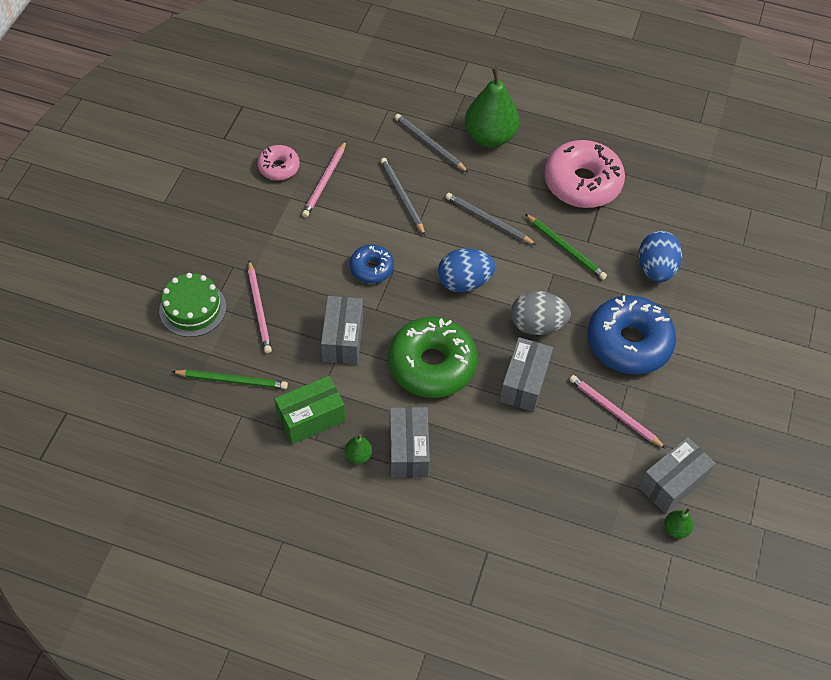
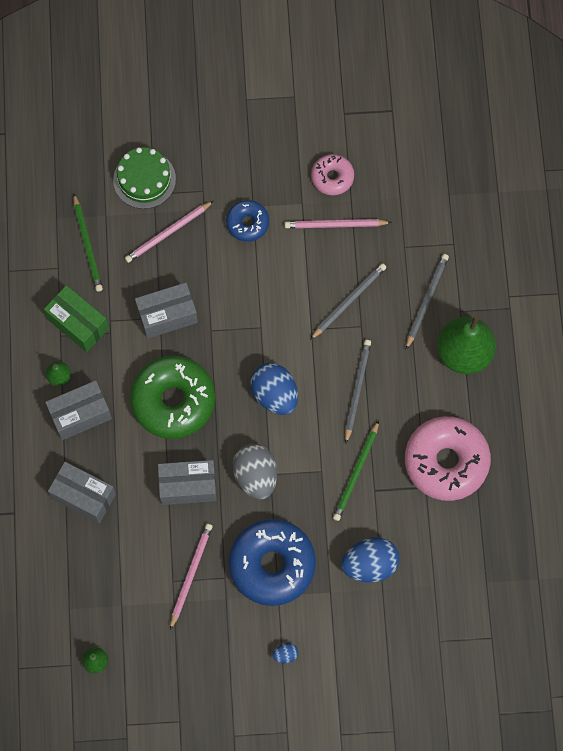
camera: 70 degrees right, 15 degrees up
(371, 268) = (254, 308): blue donut -> blue donut (247, 223)
(672, 483) = (139, 646): grey box -> grey box (83, 496)
(719, 363) = (285, 654): none -> blue egg

